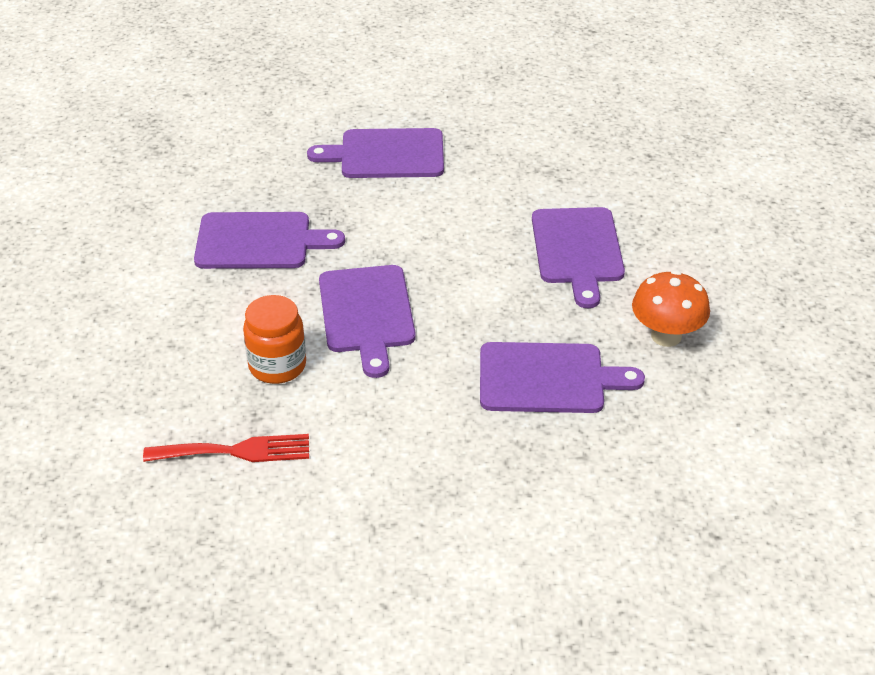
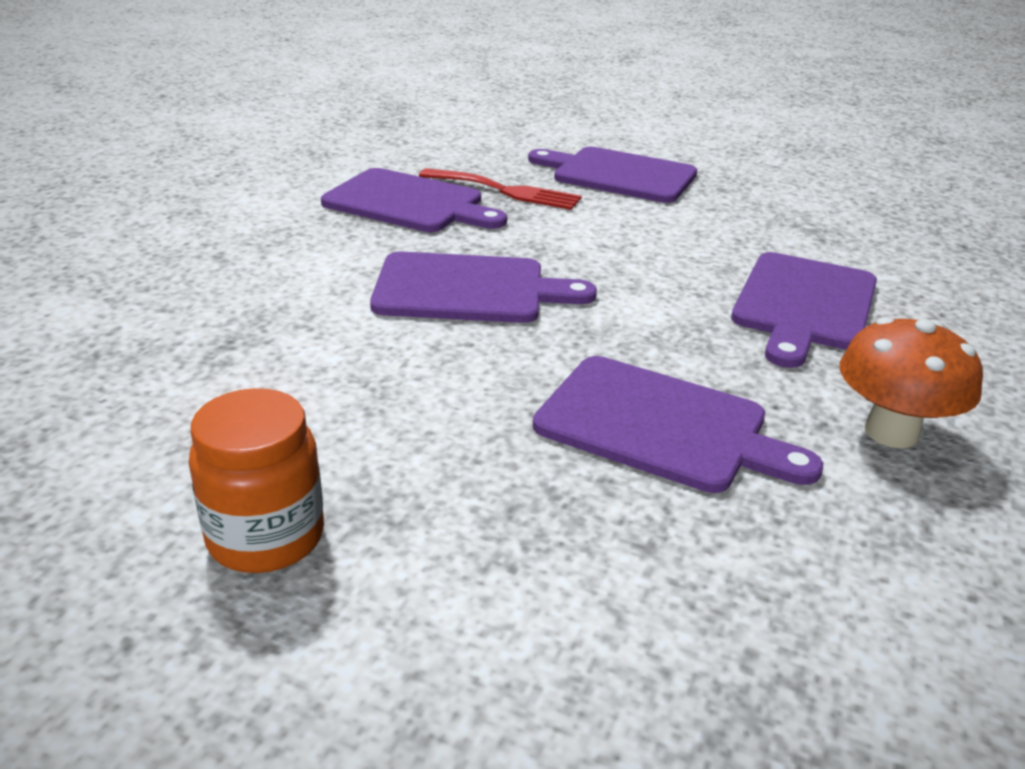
camera: 25 degrees right, 10 degrees down
(236, 451) = (162, 369): red fork -> red fork (506, 191)
(277, 366) = (309, 305): orange jar -> orange jar (266, 537)
(367, 313) = (468, 289): purple cutting board -> purple cutting board turned 105 degrees counterclockwise

